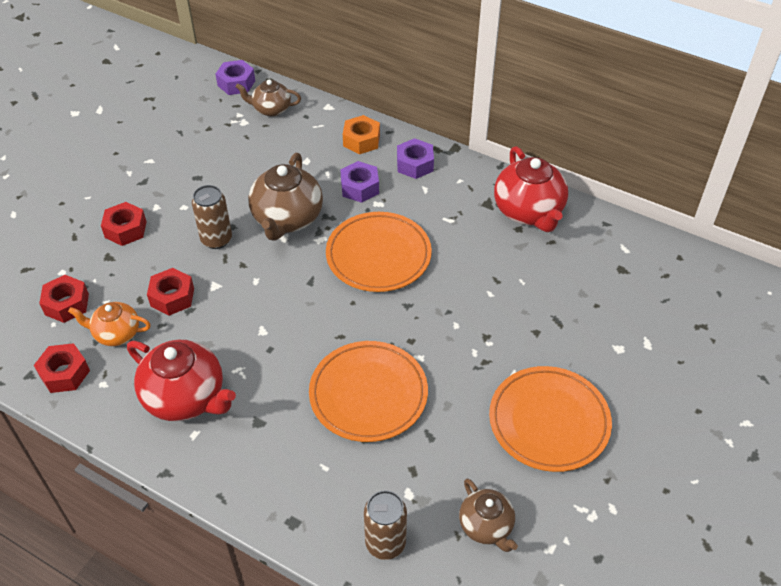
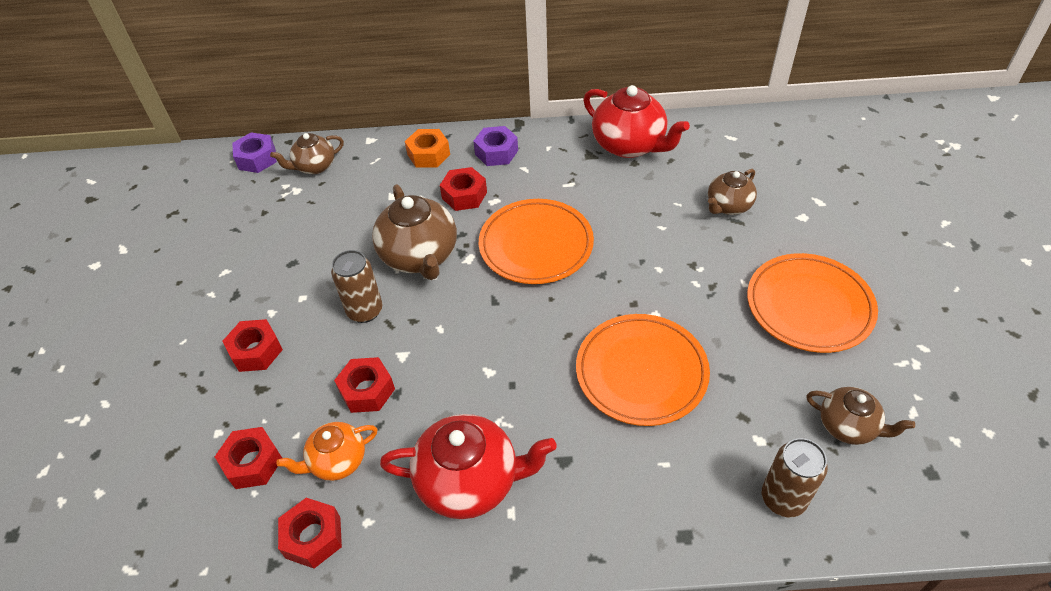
camera: 30 degrees left, 0 degrees up
(359, 187) = (464, 195): purple nut -> red nut
(562, 305) = (728, 206): none -> brown teapot

